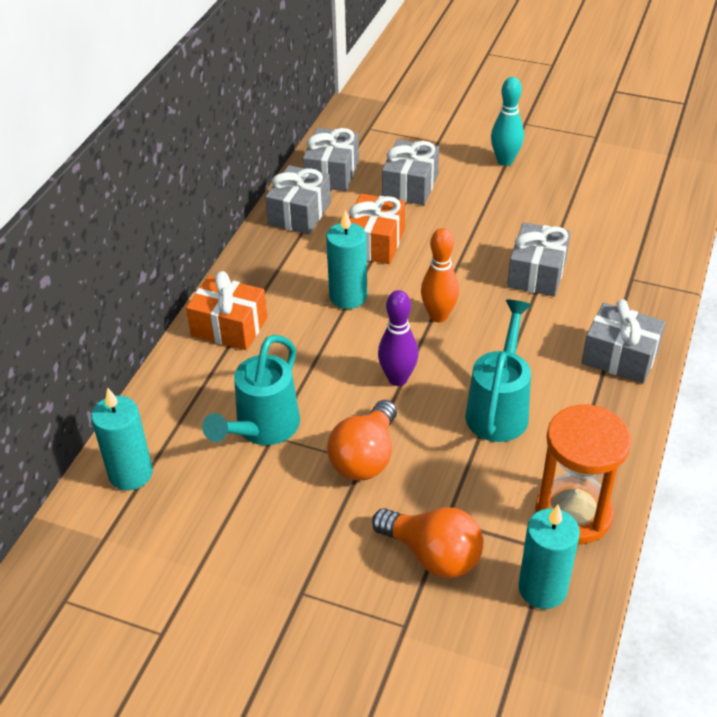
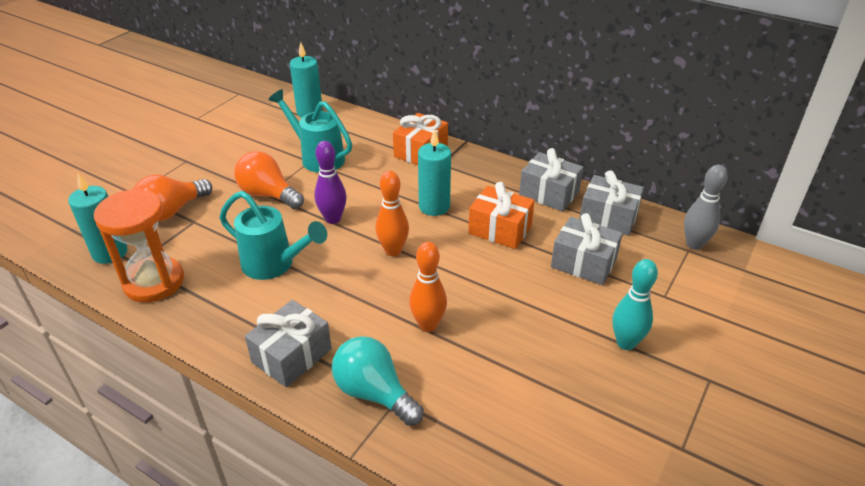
camera: 100 degrees right, 5 degrees down
(359, 124) = (694, 244): none -> grey bowling pin
(537, 273) = (428, 325): grey gift -> orange bowling pin
(632, 293) = (374, 393): none -> turquoise light bulb

